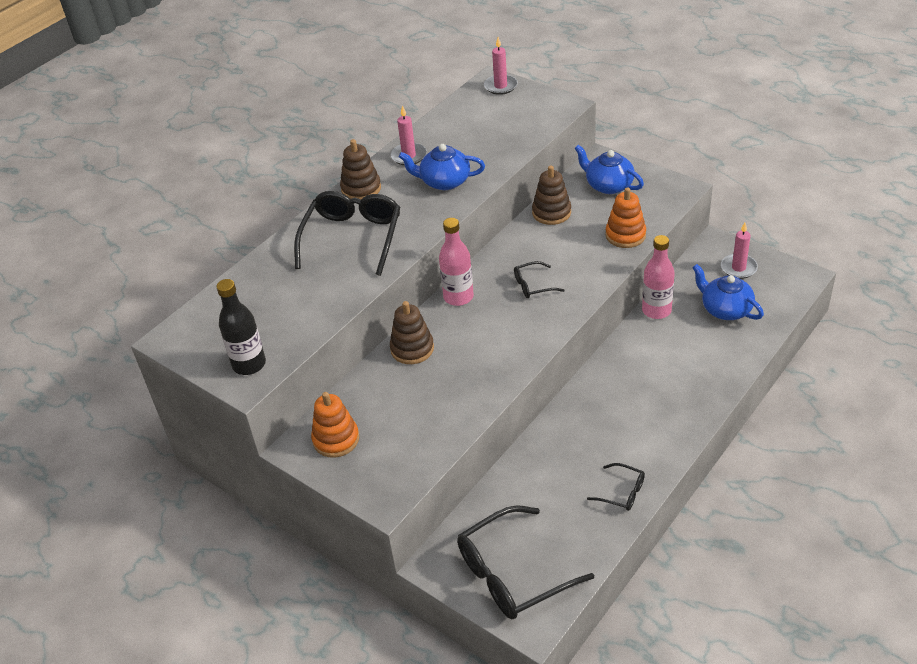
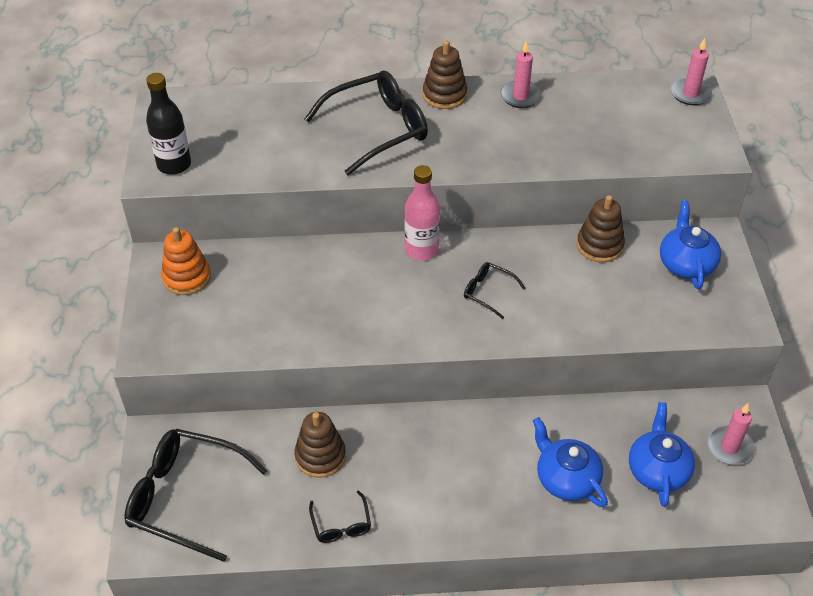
camera: 45 degrees right, 5 degrees up
(412, 349) = (330, 259): brown stacking toy -> brown stacking toy (320, 456)
(444, 181) = (511, 140): blue teapot -> blue teapot (566, 478)
(625, 235) = (628, 319): orange stacking toy -> none
(656, 310) = (597, 413): pink bottle -> none

